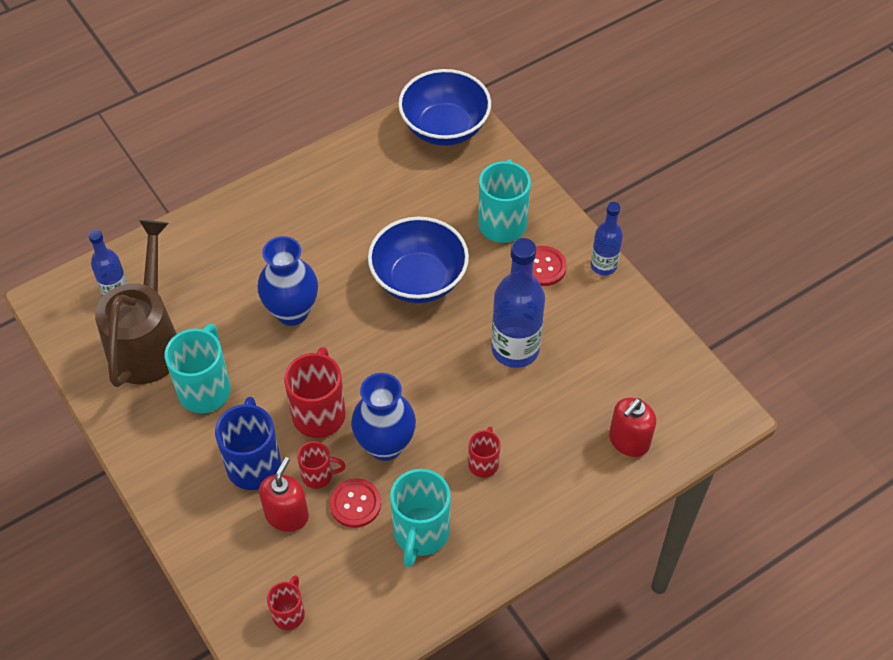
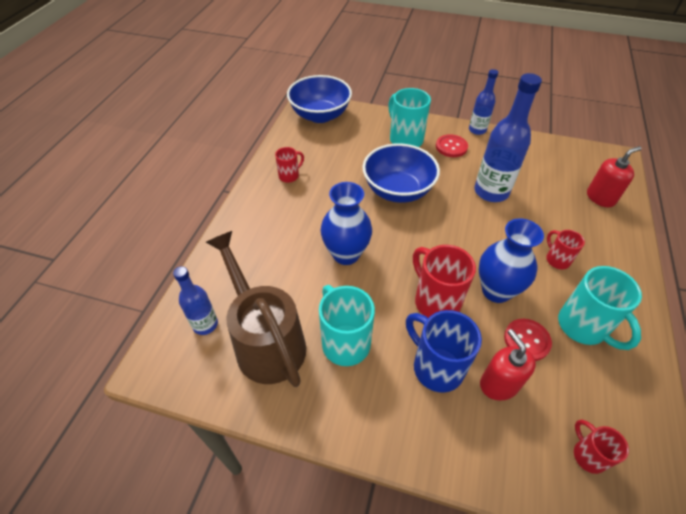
camera: 40 degrees left, 5 degrees down
(318, 475) = (484, 340): red mug -> red mug (289, 176)
(629, 441) = (600, 198): red soap dispenser -> red soap dispenser turned 120 degrees counterclockwise

